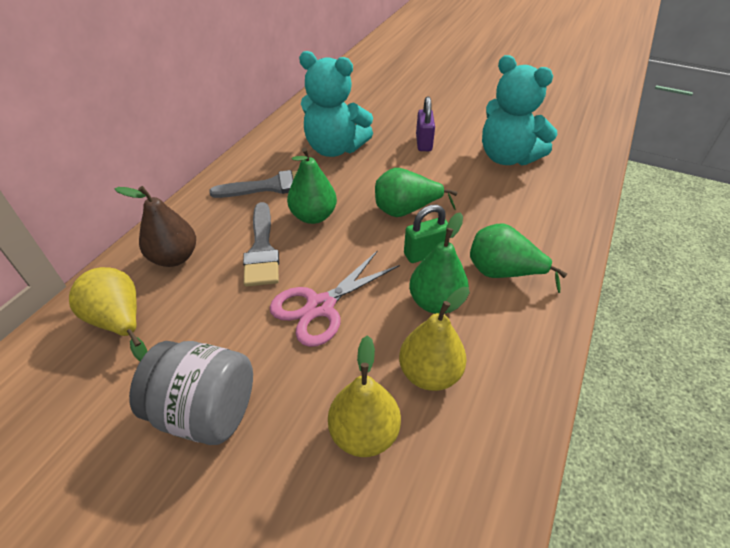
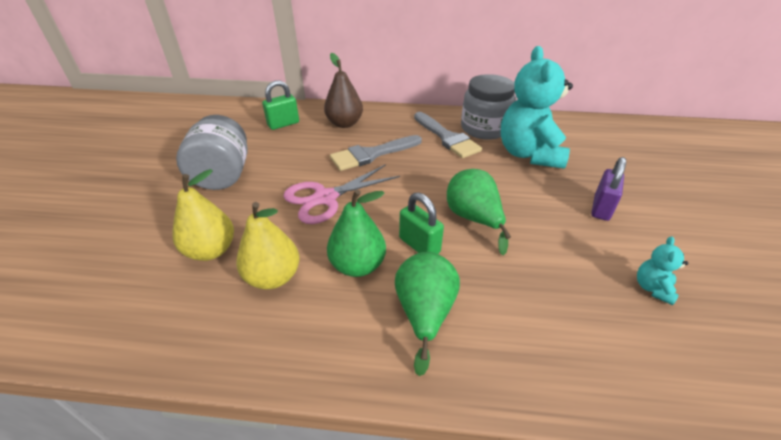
camera: 70 degrees right, 5 degrees down
(120, 321) = (283, 124): yellow pear -> green padlock
(274, 158) = (484, 128): none -> grey jar
(313, 216) = (425, 167): green pear -> none
(320, 306) = (325, 198): pink scissors -> pink scissors turned 60 degrees counterclockwise
(423, 143) = (601, 208): purple padlock -> purple padlock turned 45 degrees counterclockwise
(507, 157) = (652, 288): turquoise teddy bear -> turquoise teddy bear, size x0.42

